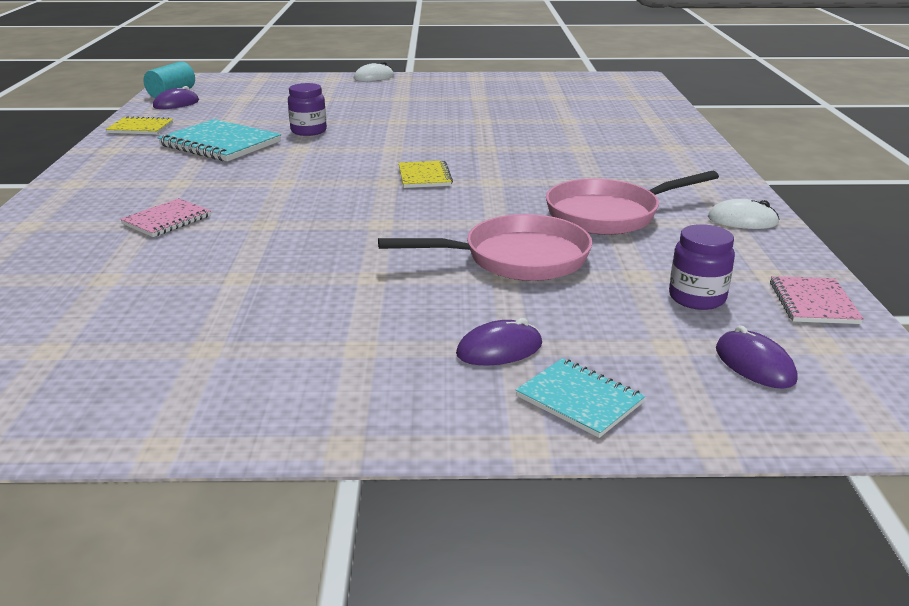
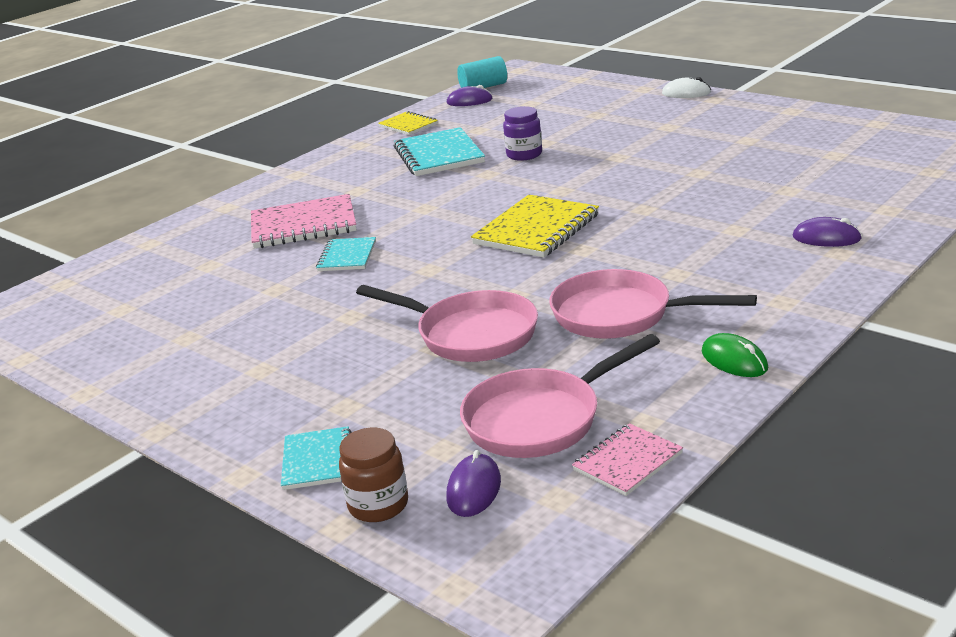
camera: 45 degrees right, 0 degrees up
(167, 220) = (303, 225): pink notebook -> pink notebook, size x1.74
(272, 233) = (347, 256): none -> turquoise notebook
(424, 176) = (536, 229): yellow notebook -> yellow notebook, size x1.74
(499, 349) = (333, 404): purple mouse -> purple mouse (826, 238)
(697, 298) = (540, 419): purple jar -> pink pan
(708, 410) = (378, 505): none -> brown jar
(742, 220) = (734, 360): white mouse -> green mouse

